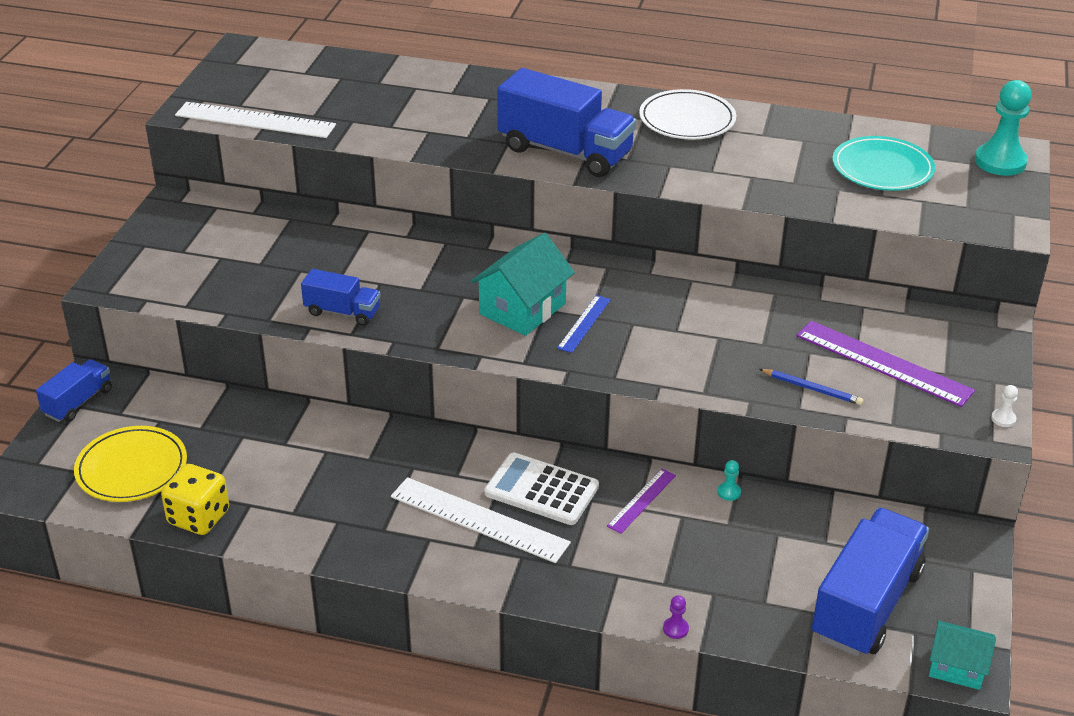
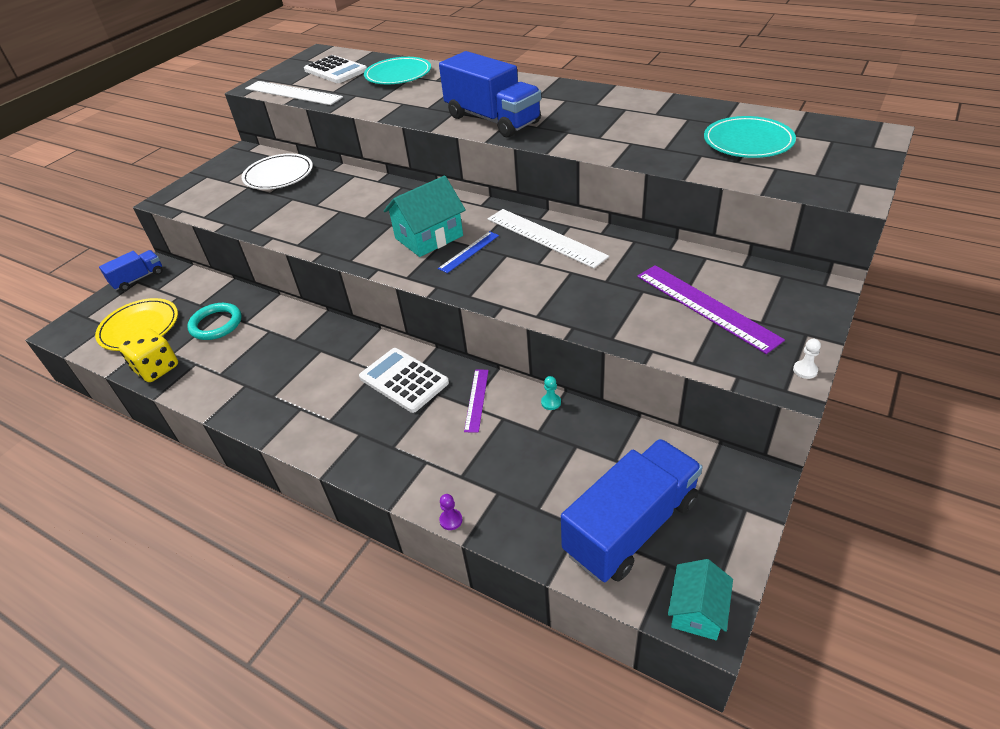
camera: 20 degrees right, 5 degrees up
(244, 451) = (216, 324): none -> turquoise ring
(293, 80) = (335, 70): none -> white calculator
(342, 312) = (301, 229): blue truck -> none
(392, 85) = (398, 74): none -> turquoise plate
(479, 520) = (345, 398): white ruler -> white ruler (545, 237)
(641, 500) = (476, 400): purple ruler -> purple ruler turned 45 degrees counterclockwise
(687, 119) = (599, 101): white plate -> white plate (278, 175)
(812, 389) = (632, 322): blue pencil -> none
(957, 667) = (697, 610): turquoise house -> turquoise house turned 75 degrees clockwise
(1000, 162) = (860, 141): turquoise pawn -> none

